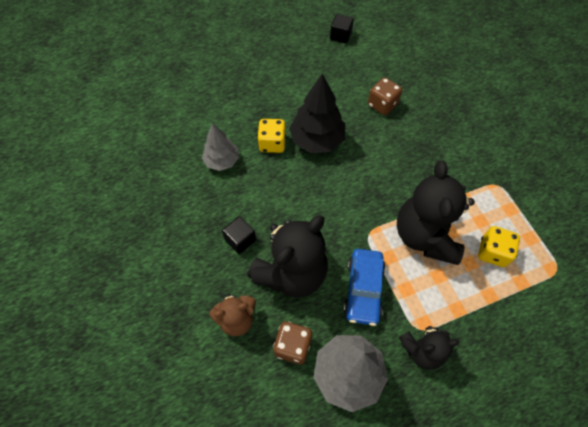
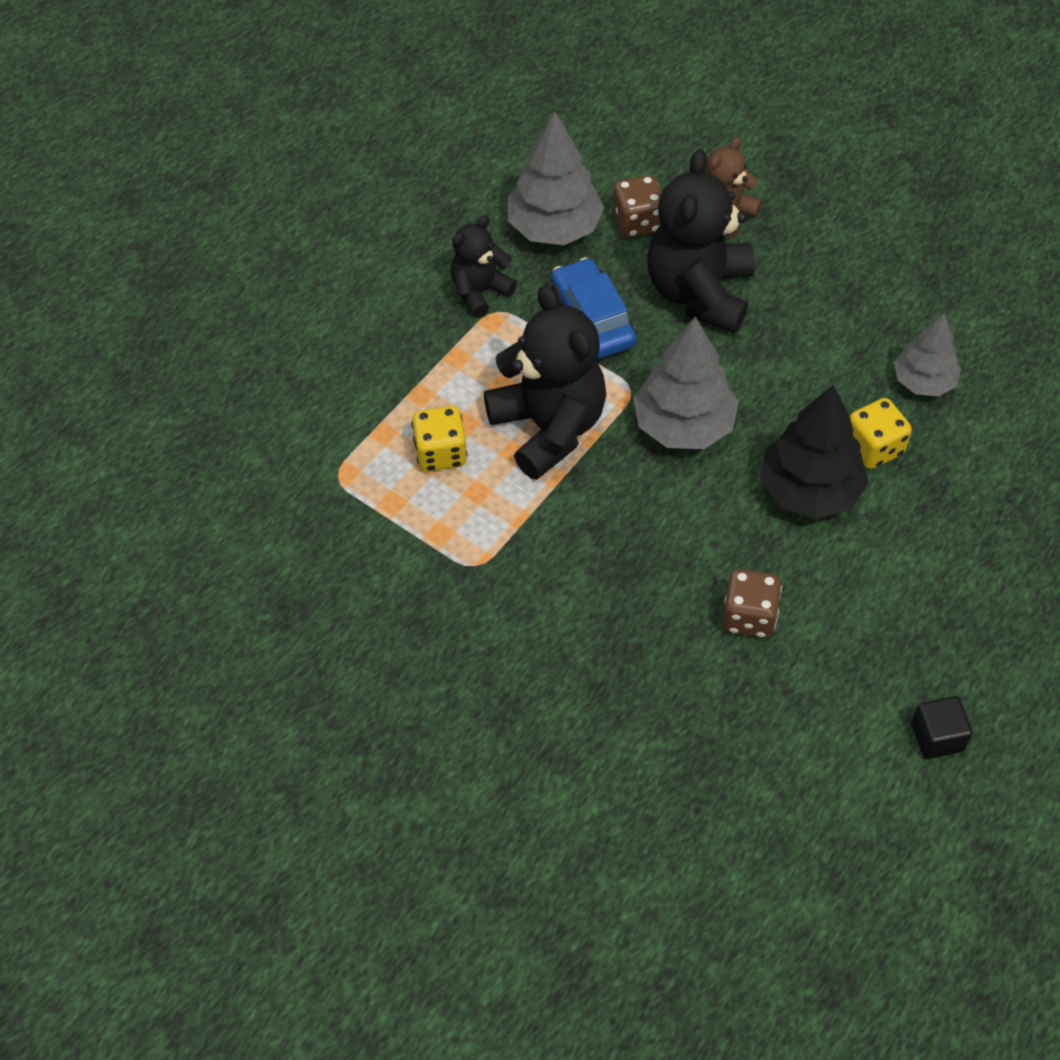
camera: 150 degrees right, 5 degrees down
(240, 240) = (798, 295): black cube -> none
(353, 200) = (683, 425): none -> grey tree

